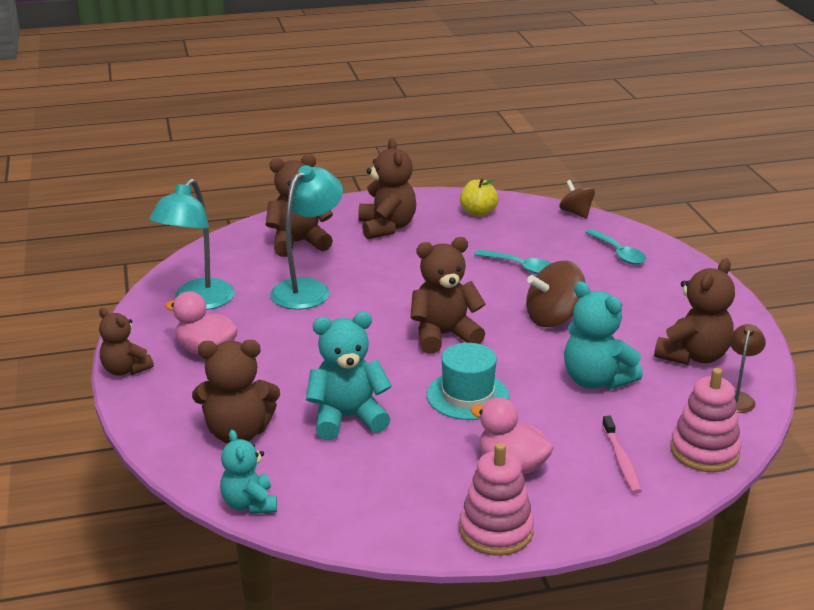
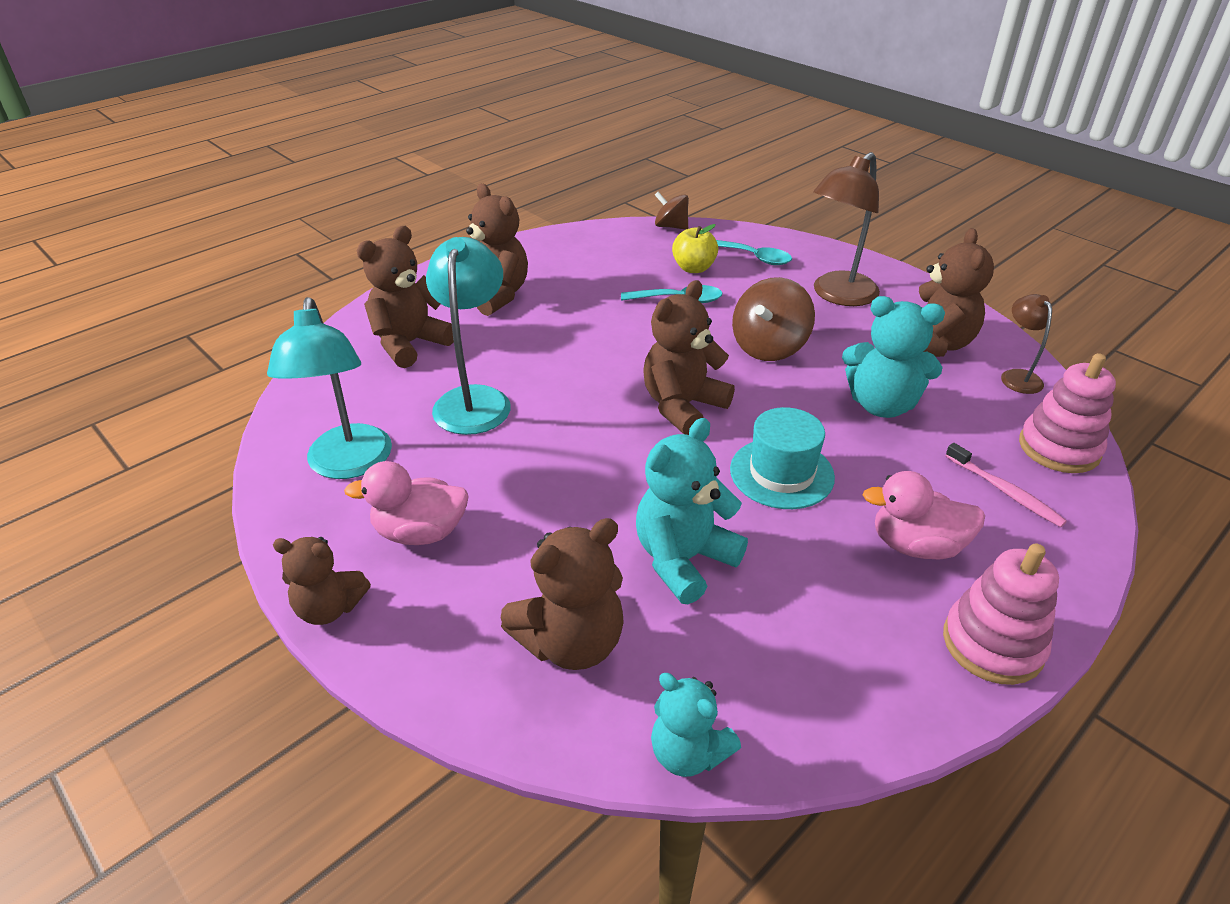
camera: 30 degrees left, 10 degrees up
(478, 213) = (576, 252): yellow apple -> yellow apple (693, 268)
(656, 299) = (838, 295): none -> brown lamp

